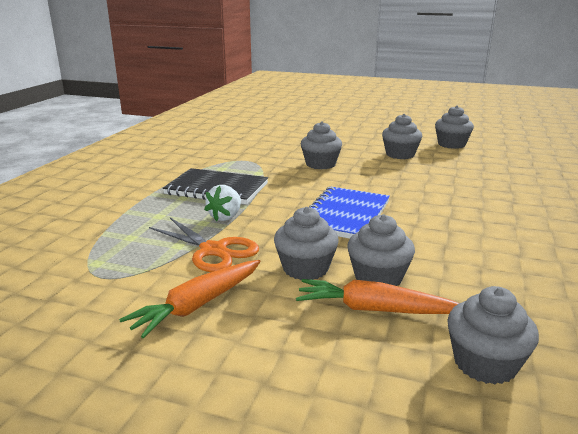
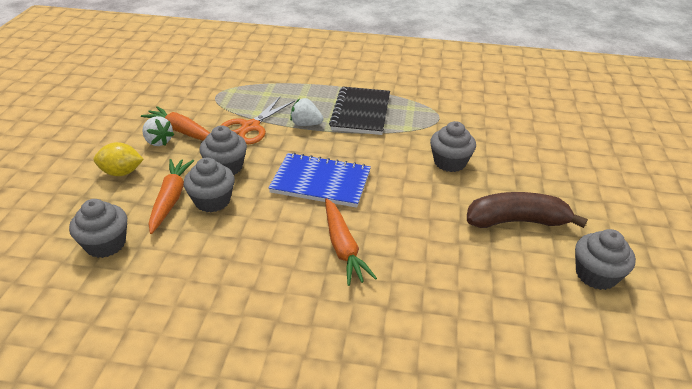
camera: 80 degrees right, 15 degrees up
(217, 328) = (158, 141): none -> white strawberry
(301, 363) = (122, 172): none -> yellow lemon
(400, 154) = (516, 221): grey cupcake -> brown banana
(446, 212) = (343, 247): none -> orange carrot

